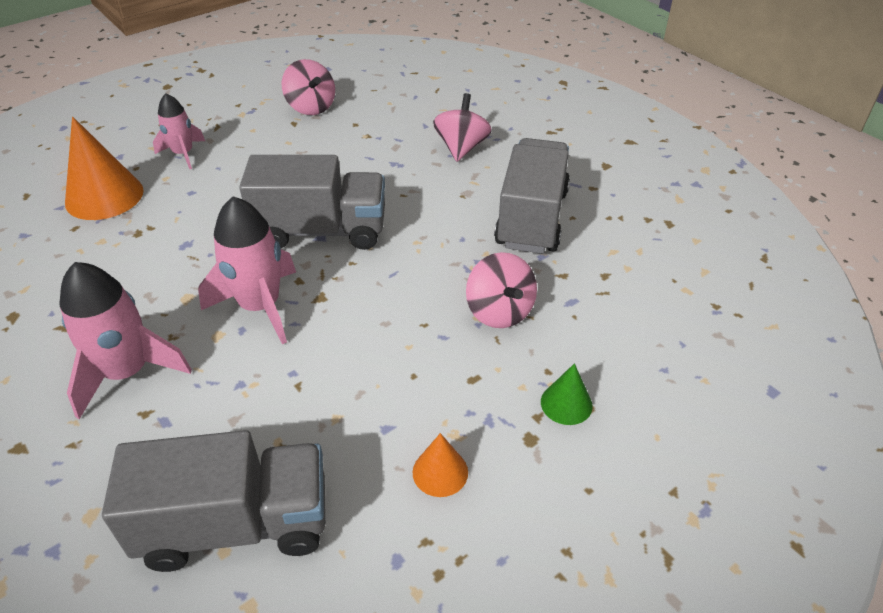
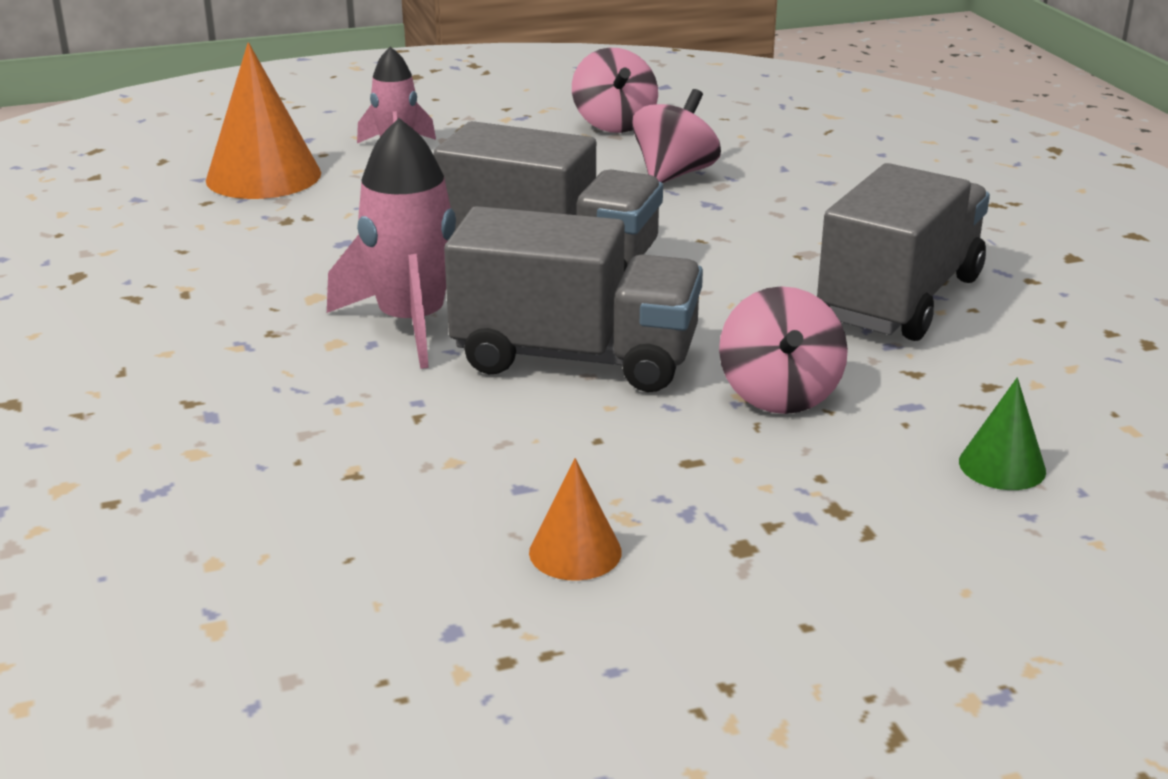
camera: 20 degrees right, 15 degrees down
(127, 372) = (191, 357): pink rocket -> none
(236, 524) = (246, 539): grey truck -> grey truck (575, 358)
(461, 148) = (829, 201): pink spinning top -> pink spinning top (674, 174)
(566, 403) = (828, 519): green cone -> green cone (1002, 466)

